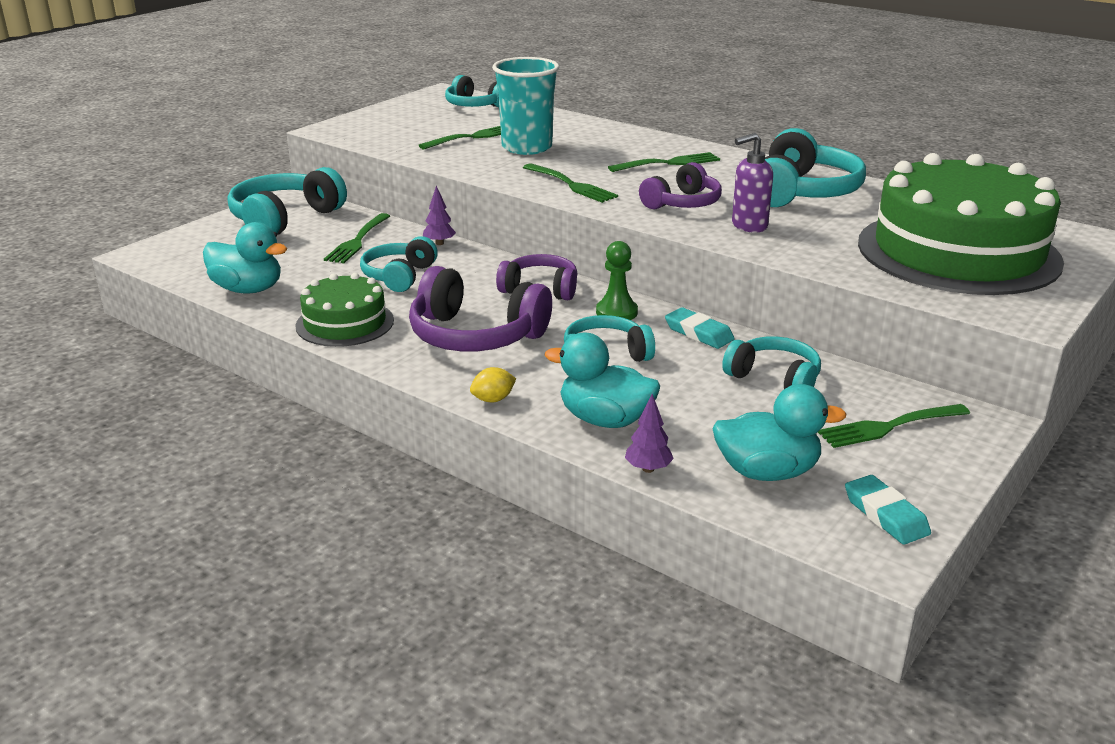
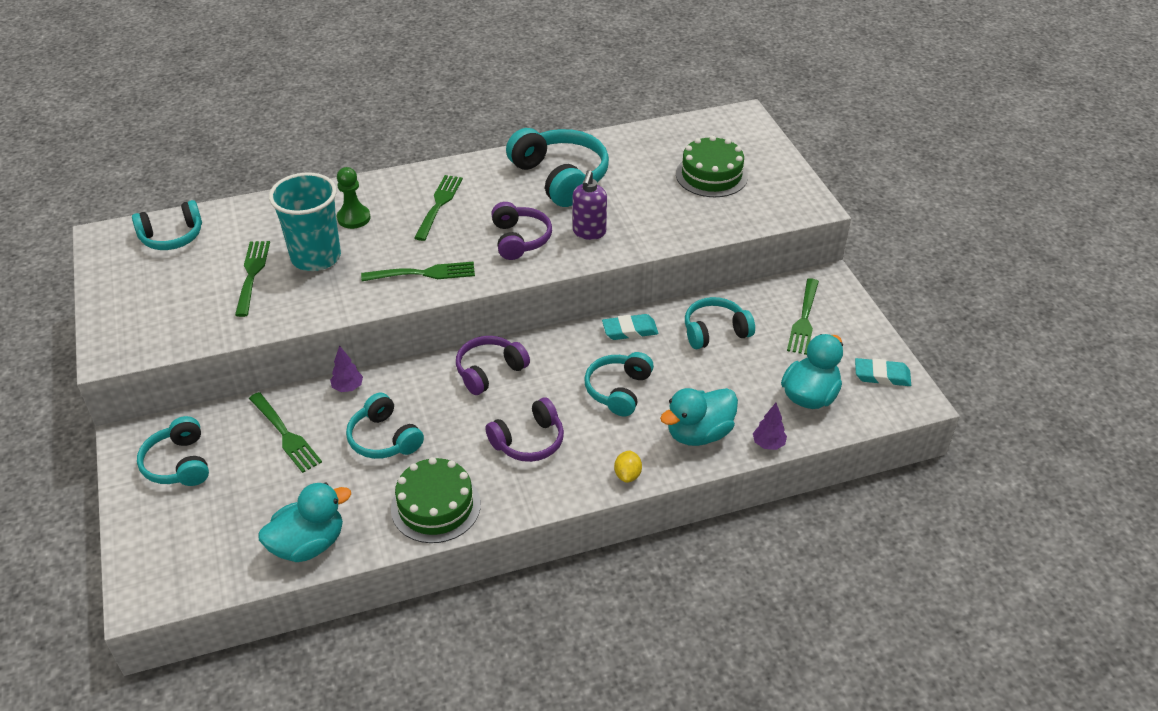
camera: 55 degrees left, 15 degrees up
(284, 219) = (178, 464): turquoise headphones -> turquoise headphones, size x0.63
(475, 336) = (529, 441): purple headphones -> purple headphones, size x0.63
(616, 312) = (564, 352): green pawn -> green pawn (354, 218)
(958, 252) = (711, 175): green cake -> green cake, size x0.51

